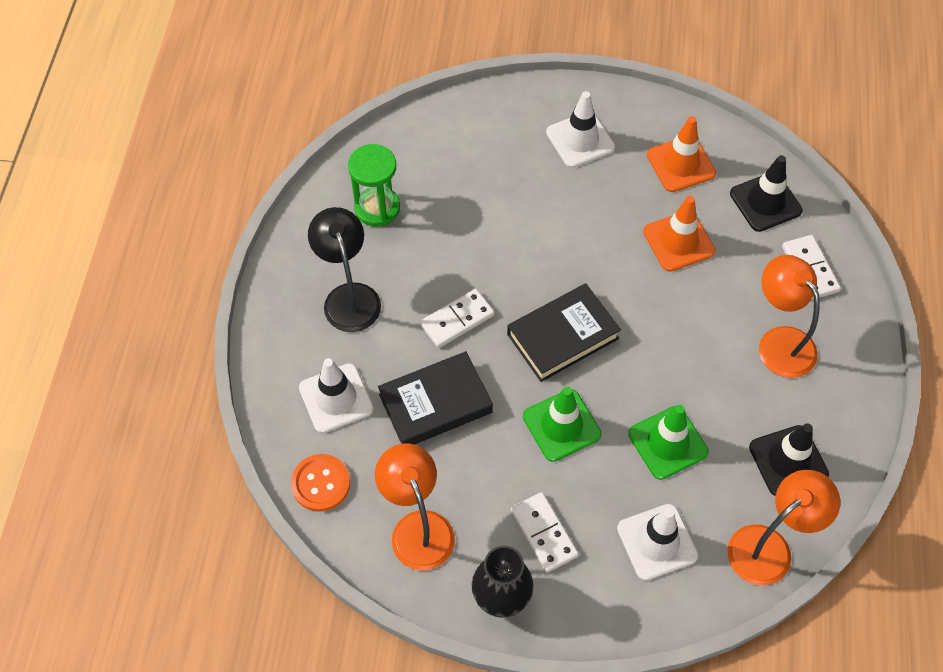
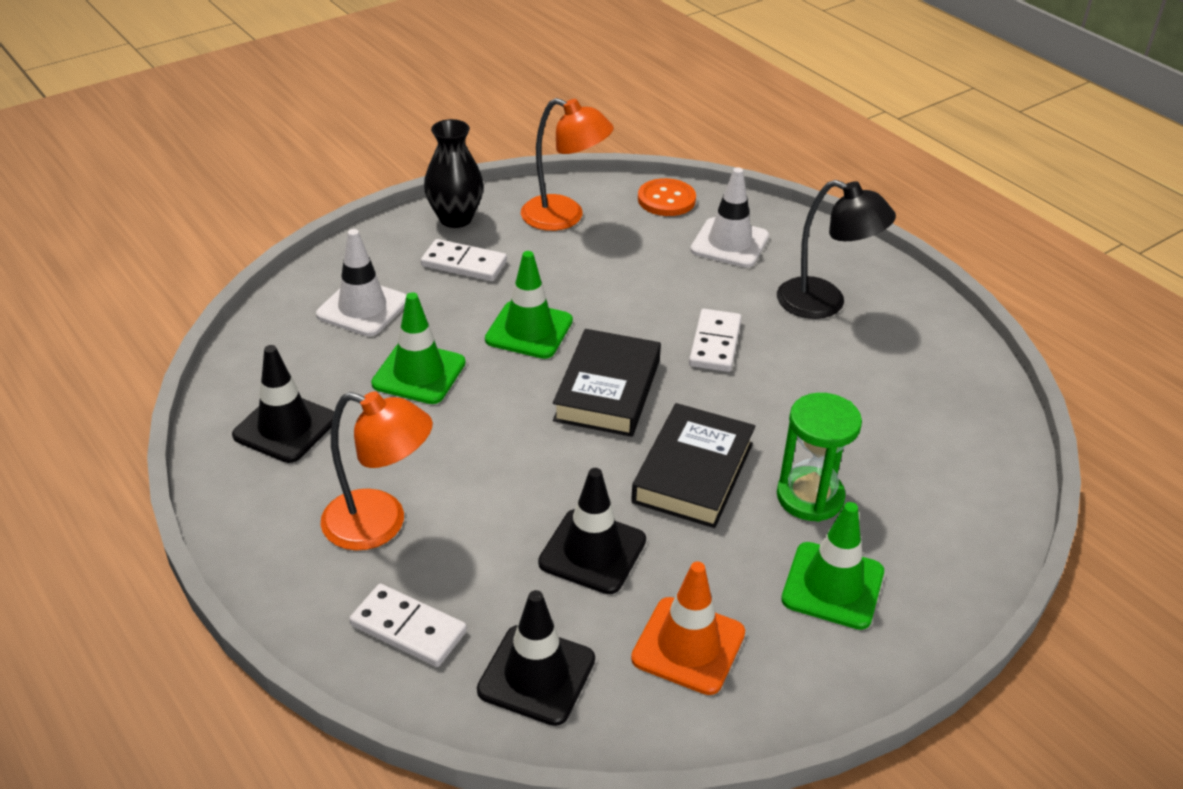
camera: 135 degrees right, 20 degrees down
(377, 208) = (913, 377): green hourglass -> green hourglass (810, 497)
(435, 403) = (651, 283): black book -> black book (693, 472)
(580, 140) = (832, 586): white traffic cone -> green traffic cone
(678, 241) = (592, 551): orange traffic cone -> black traffic cone
(769, 546) = (254, 358): orange lamp -> none

